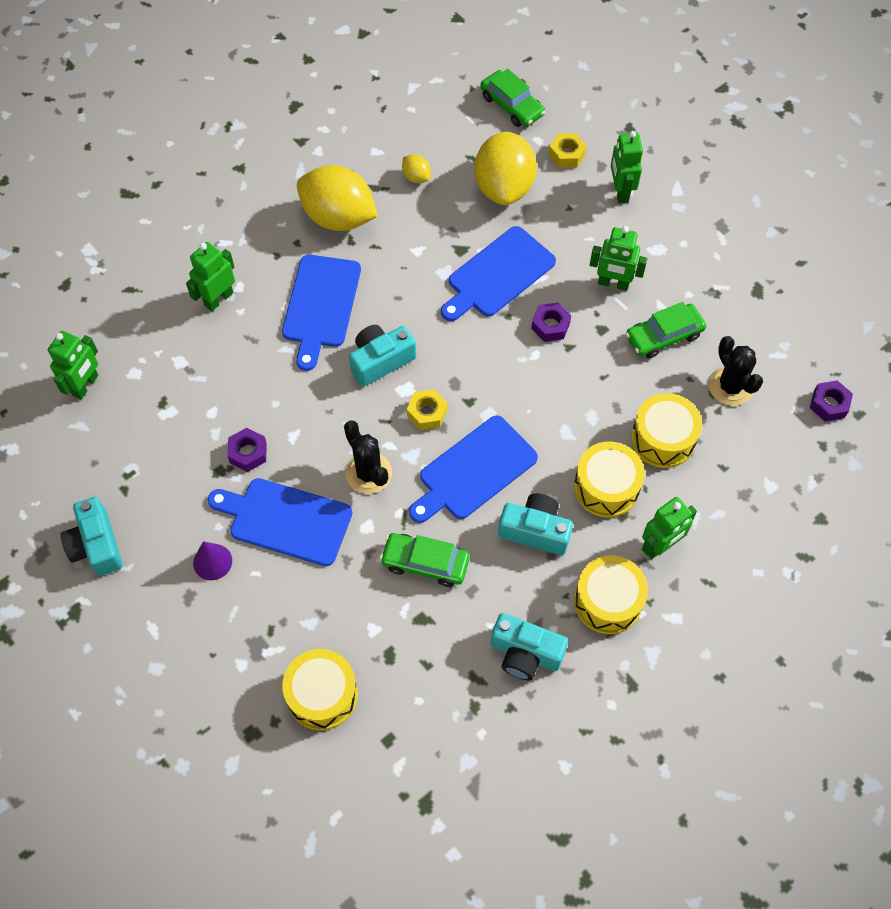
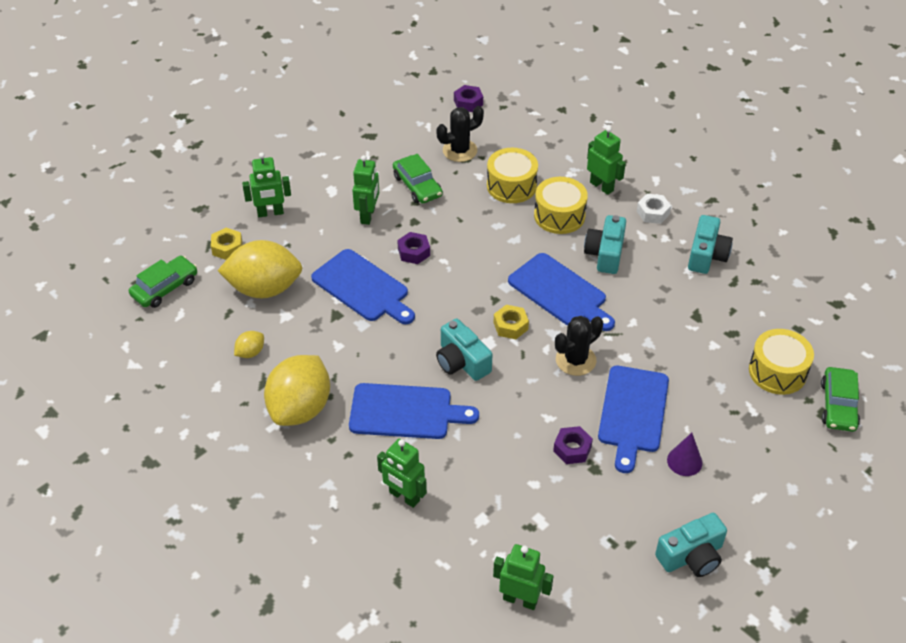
camera: 95 degrees left, 15 degrees down
(425, 563) = (649, 317): green car -> green car (838, 405)
(608, 601) = (653, 213): yellow drum -> white nut

